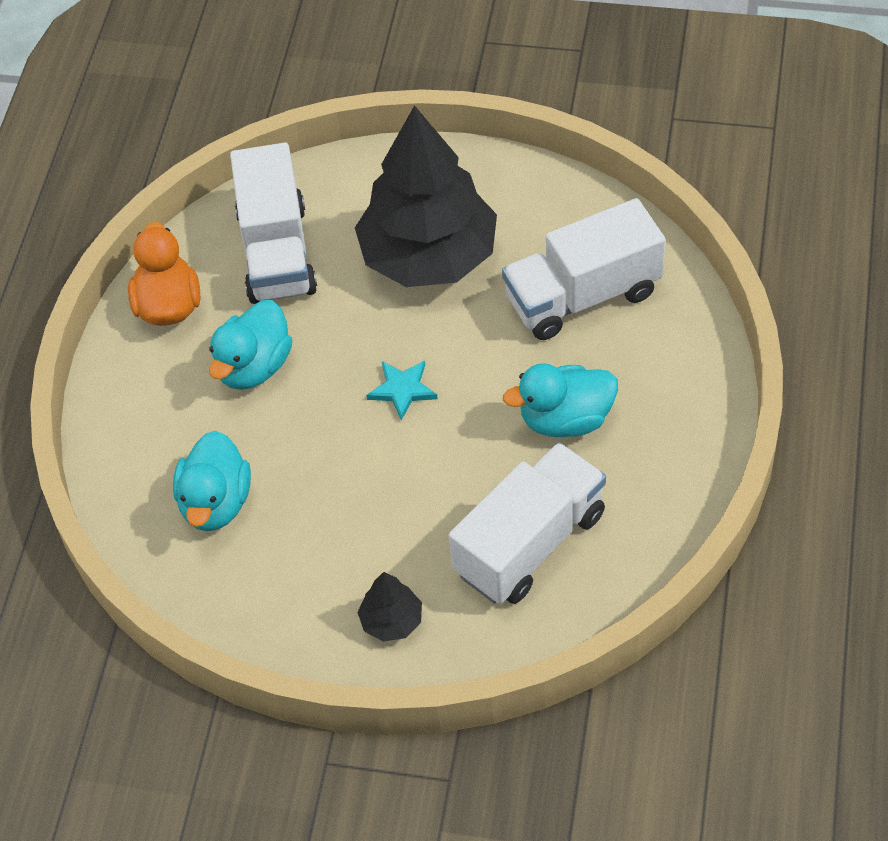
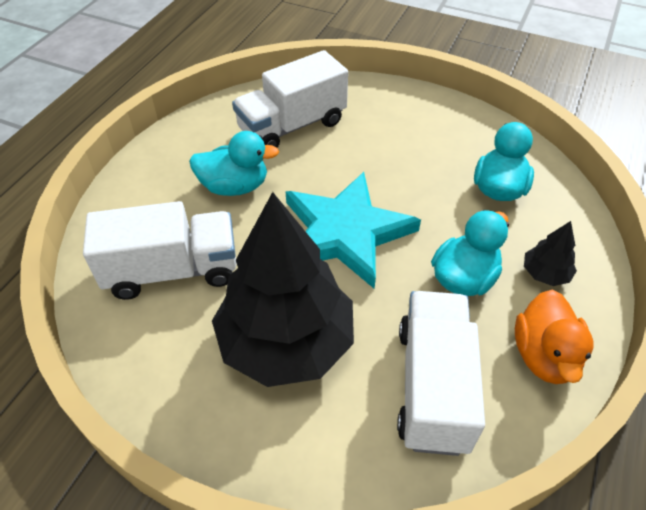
camera: 170 degrees left, 5 degrees down
(391, 621) = (389, 108): black tree -> black tree (545, 273)
(402, 390) = (345, 232): turquoise star -> turquoise star, size x2.48

